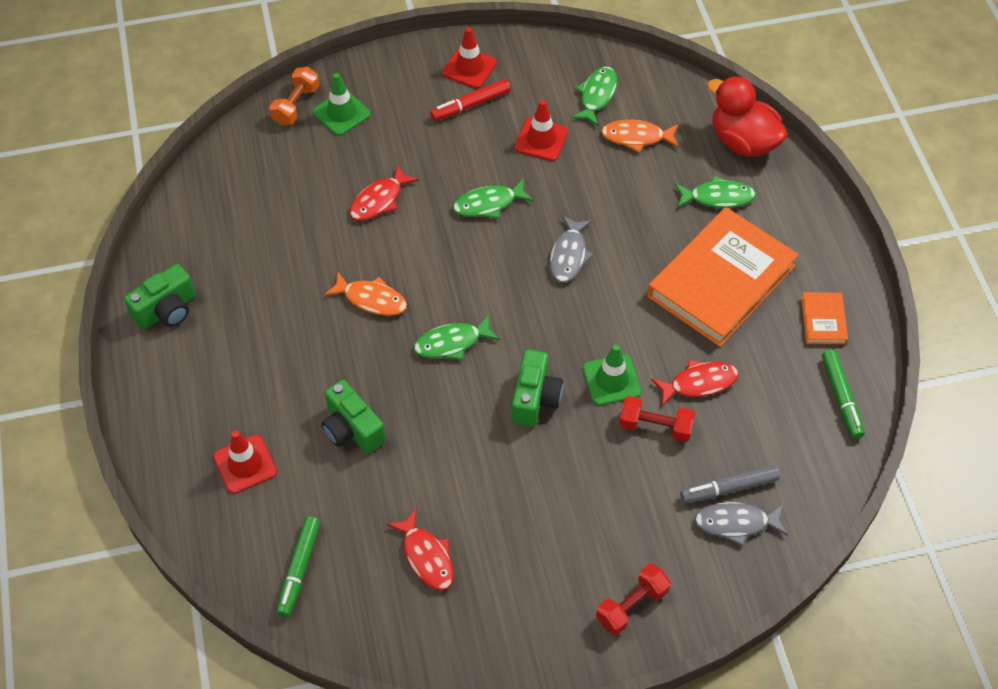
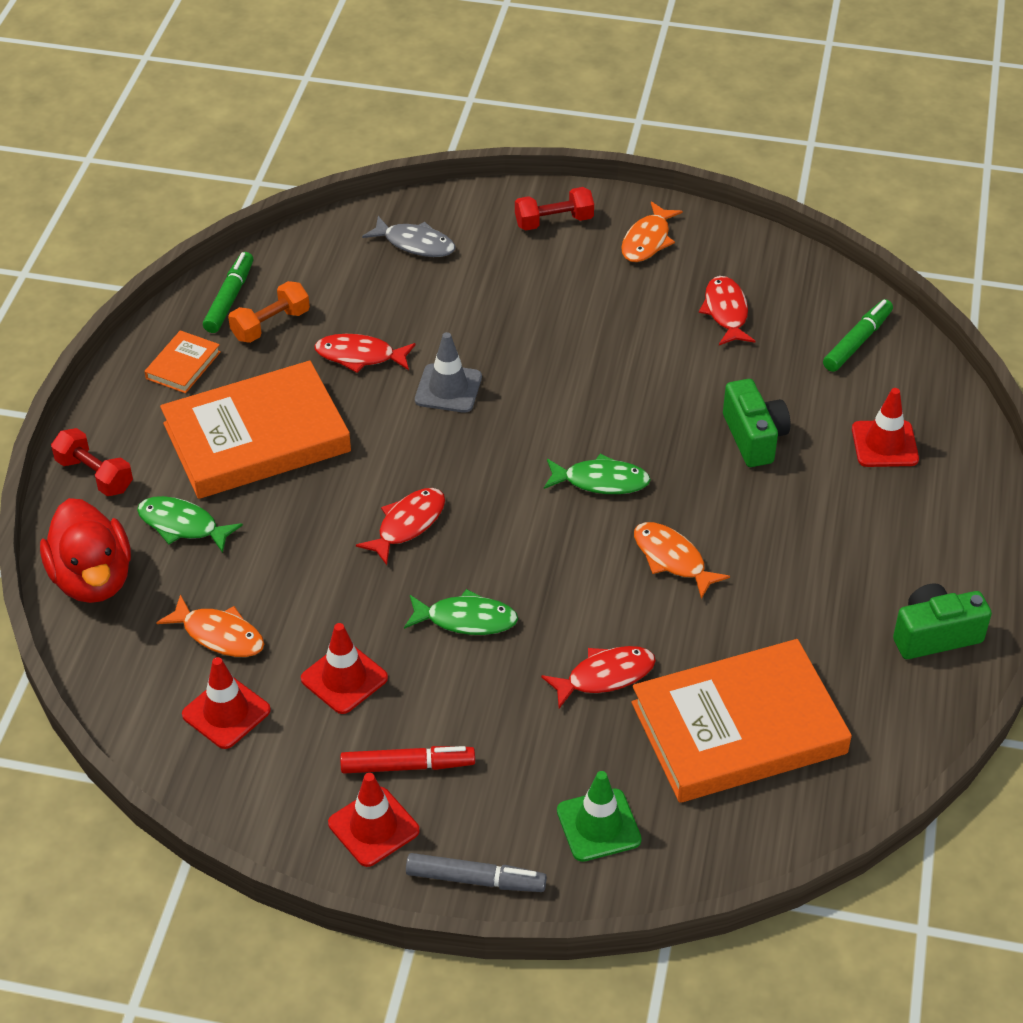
camera: 155 degrees left, 10 degrees down
(280, 198) = (738, 728): none -> orange book
(296, 105) = (660, 865): orange dumbbell -> orange dumbbell (270, 325)
(535, 398) = (540, 399): green camera -> none
(535, 618) = (647, 240): none -> orange fish
(569, 255) = (407, 524): grey fish -> red fish
(597, 96) = (226, 712): green fish -> red traffic cone
(611, 380) = (448, 389): green traffic cone -> grey traffic cone
(655, 426) = (433, 336): red dumbbell -> red dumbbell (94, 475)
(729, 488) = (400, 269): grey marker -> grey marker (475, 880)

